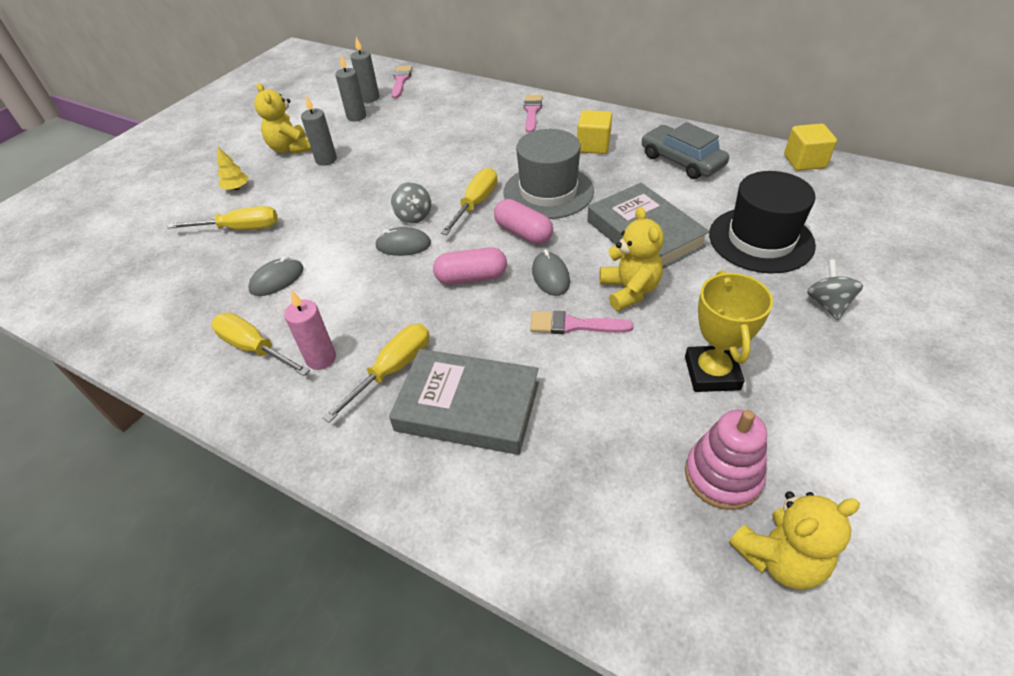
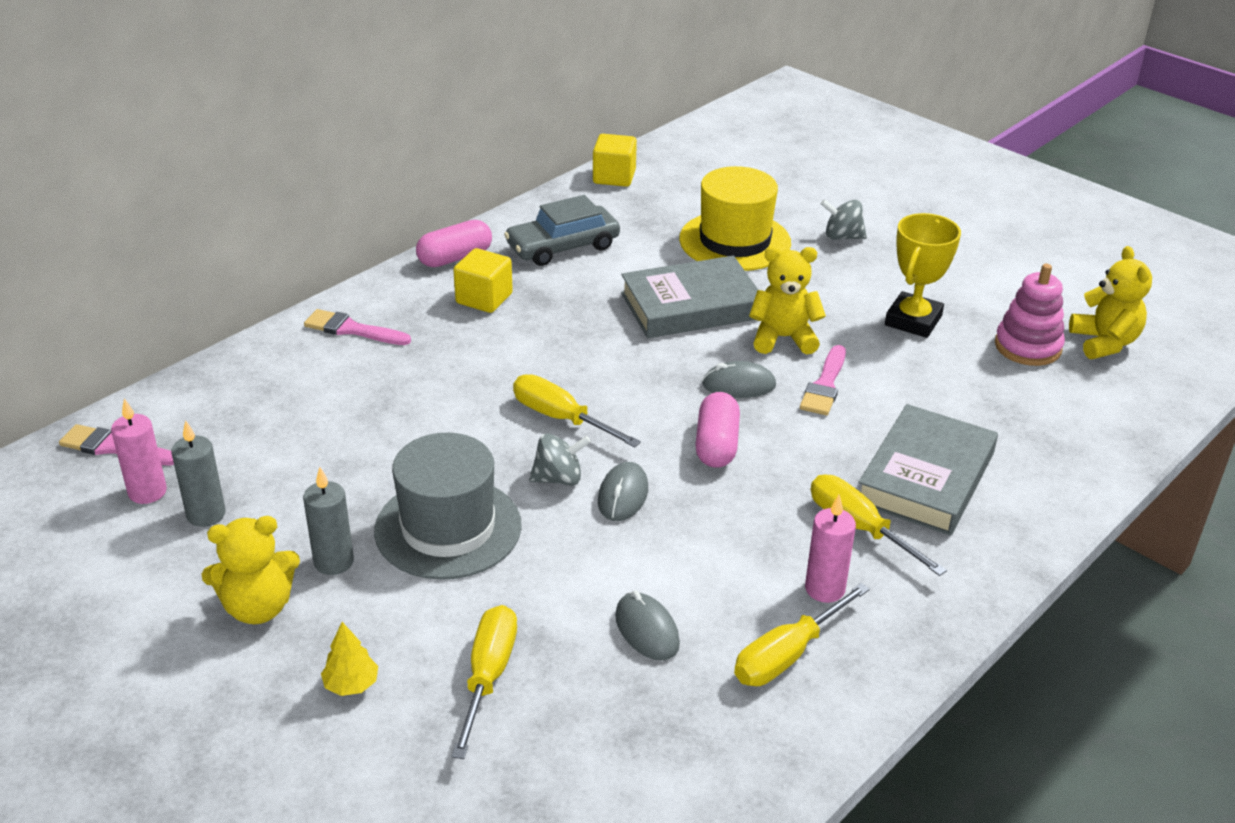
camera: 80 degrees left, 10 degrees down
(370, 98) = (147, 492): grey candle -> pink candle
(523, 233) = (646, 390): pink capsule -> pink capsule (455, 258)
(548, 191) = (568, 354): grey hat -> grey hat (448, 528)
(712, 373) = (913, 320): yellow trophy -> yellow trophy turned 75 degrees counterclockwise
(761, 239) = (735, 241): black hat -> yellow hat

